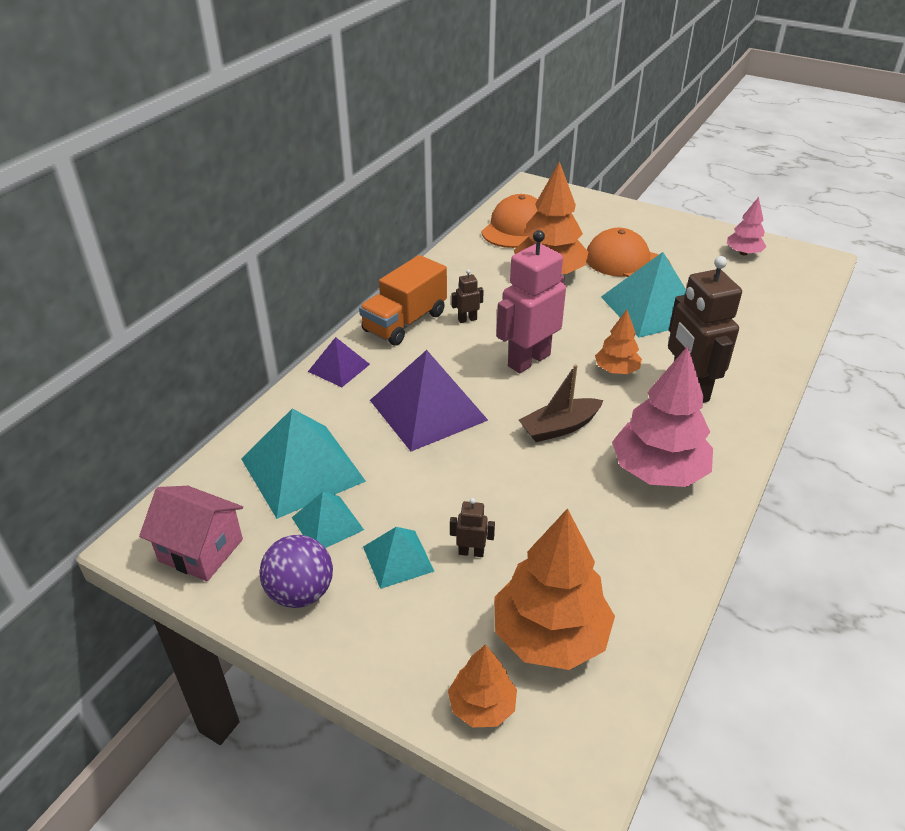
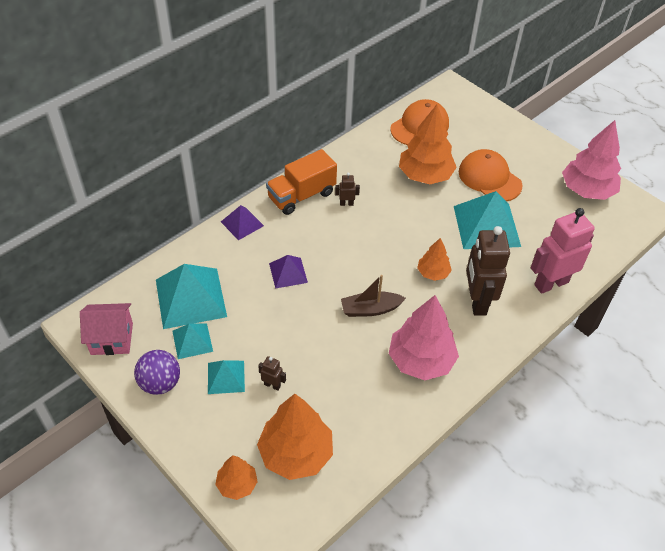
camera: 15 degrees right, 10 degrees up
(201, 550) = (112, 338): pink house -> pink house turned 45 degrees counterclockwise
(428, 410) = (288, 272): purple pyramid -> purple pyramid, size x0.54
(528, 360) = (374, 249): pink robot -> pink robot (551, 283)
(743, 253) = (587, 190): pink tree -> pink tree, size x1.85

